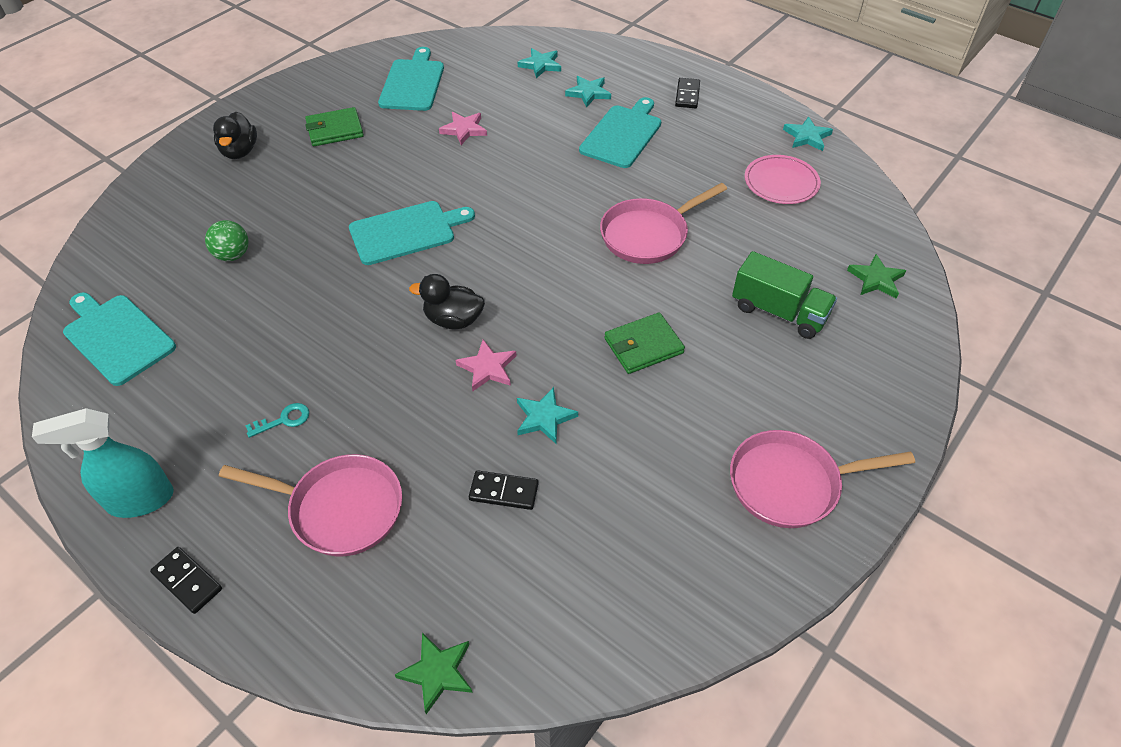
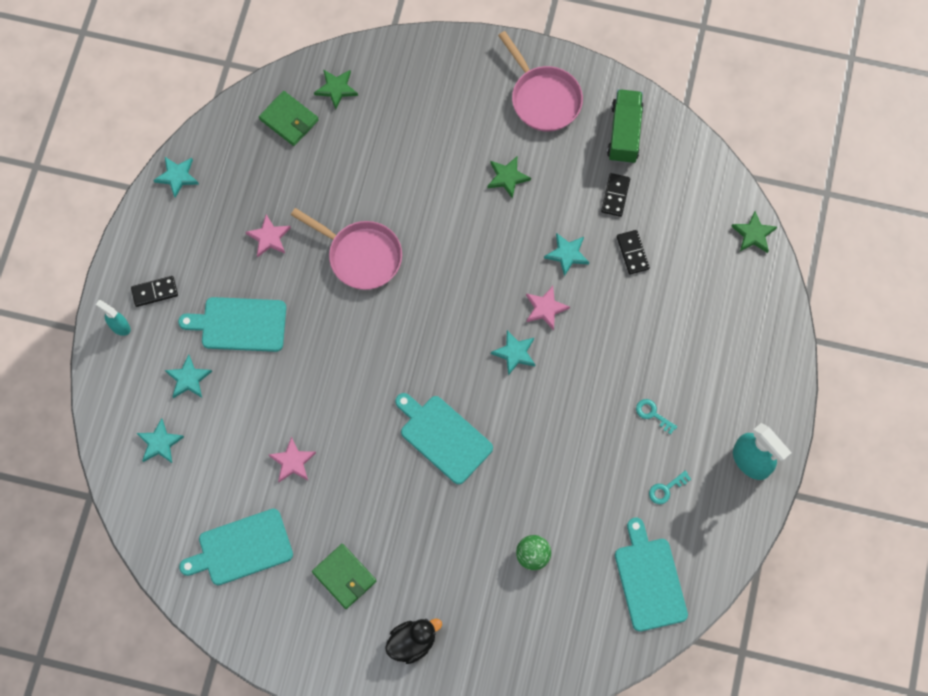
camera: 115 degrees left, 20 degrees up
(117, 337) = (649, 580): turquoise cutting board -> turquoise cutting board turned 150 degrees clockwise
(187, 581) = (780, 395): black domino -> black domino (615, 196)
(191, 394) = (666, 489): none -> turquoise key
(340, 509) = (693, 339): pink pan -> none
(453, 320) = (515, 353): black duck -> turquoise star
(643, 346) = (476, 218): green wallet -> green wallet (289, 120)
(664, 69) = (119, 326): none -> turquoise spray bottle
(684, 397) = (507, 177): none -> green star
(706, 177) = (269, 237): none -> pink star
(778, 312) = (401, 143): green truck -> green truck (624, 133)
(781, 182) = (250, 180): pink plate -> none

